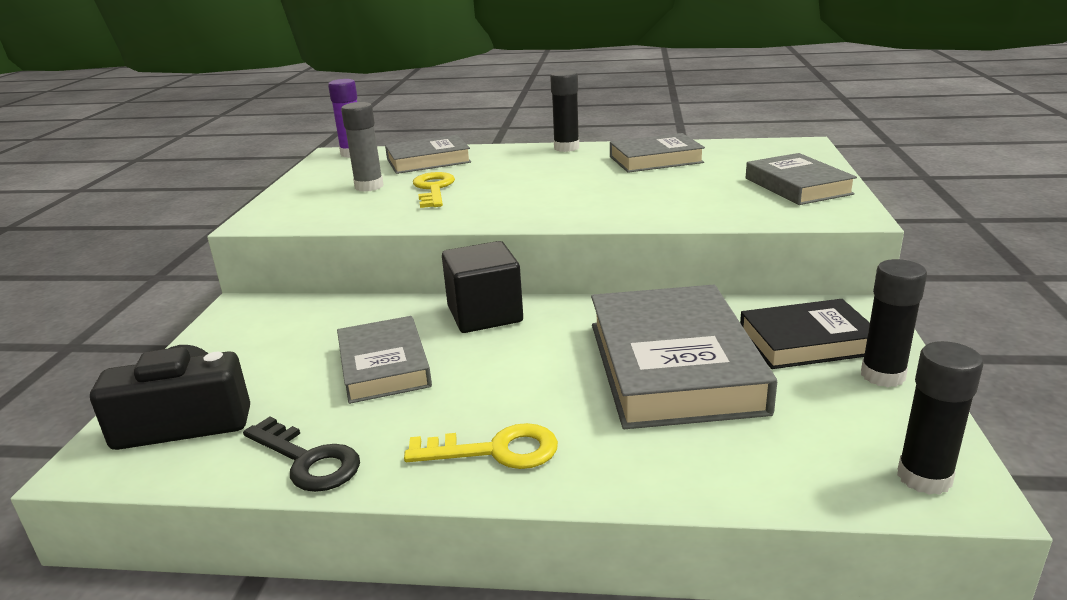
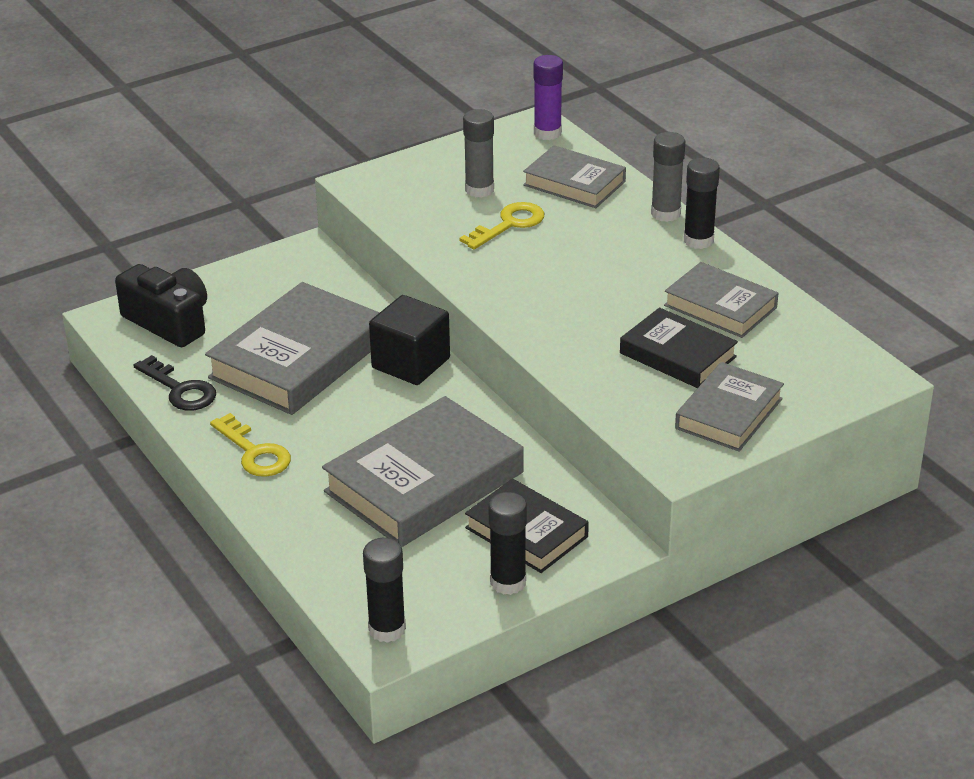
camera: 50 degrees right, 10 degrees up
(308, 460) = (180, 390): black key -> black key turned 45 degrees counterclockwise
(384, 366) = (298, 359): grey book -> grey book, size x1.68
(518, 148) = (665, 213): none -> grey glue stick
(698, 183) = (677, 355): none -> black book

